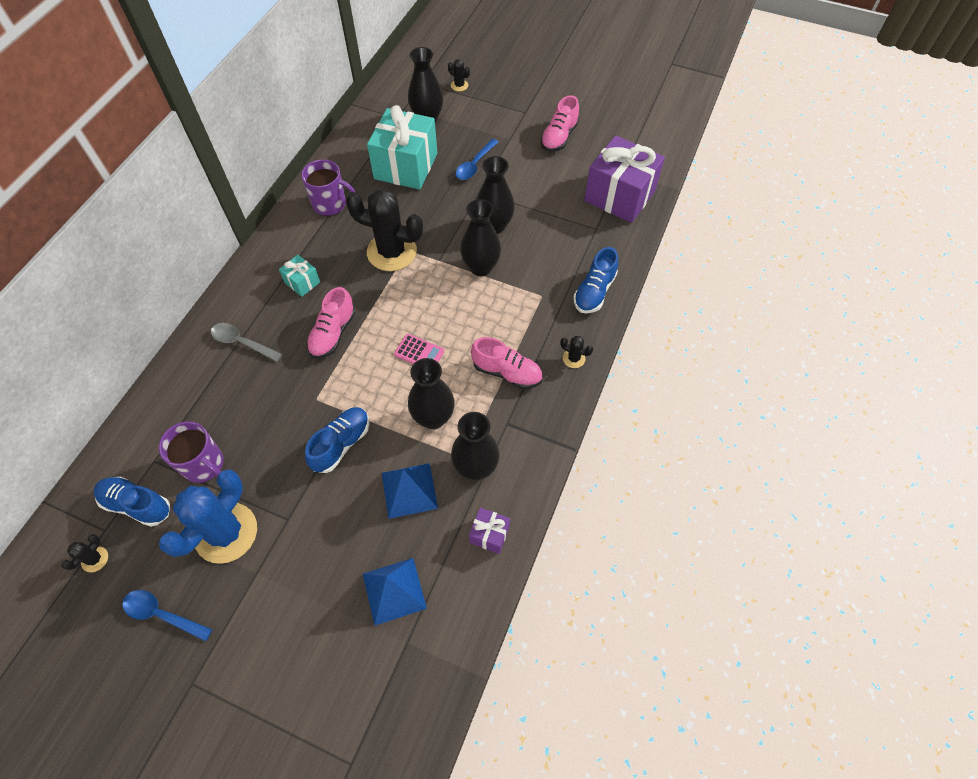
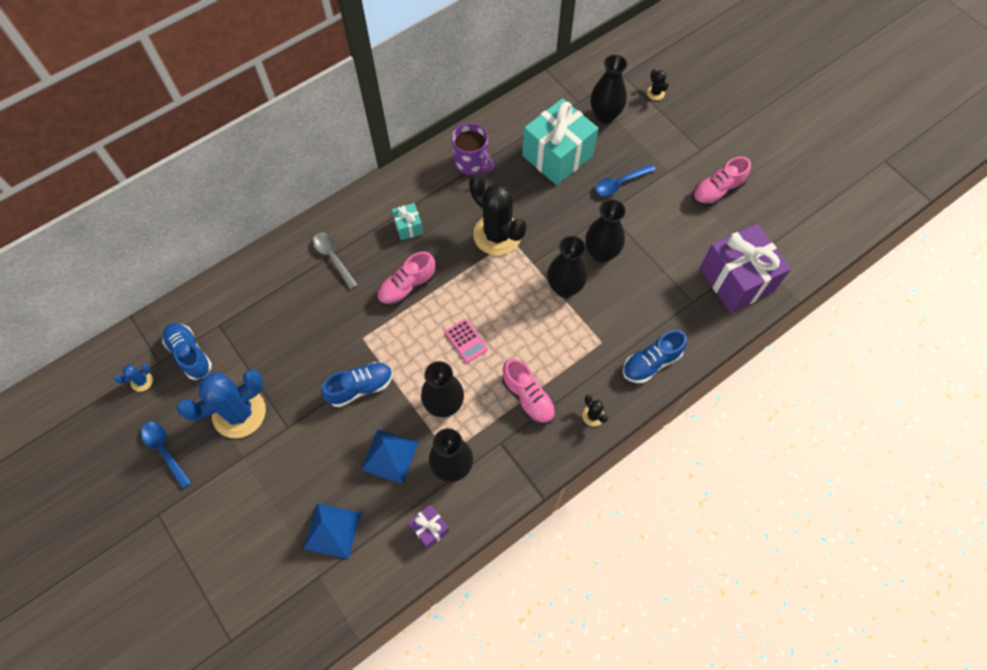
camera: 30 degrees right, 5 degrees up
(95, 559) = (142, 381): black cactus -> blue cactus
(204, 464) = (252, 348): purple mug -> none

